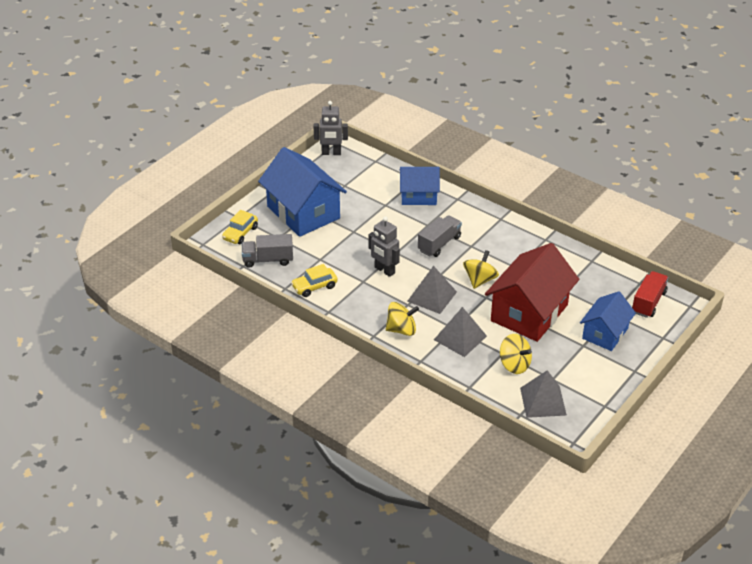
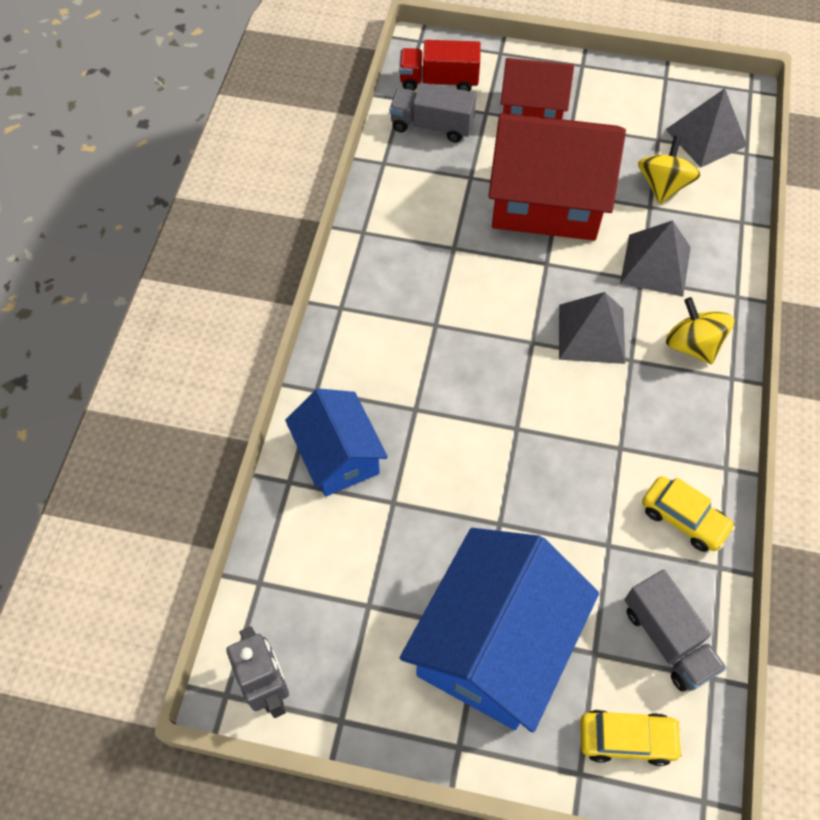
camera: 115 degrees left, 20 degrees up
(384, 270) = (573, 426): grey robot -> none
(439, 244) = (457, 371): grey truck -> grey truck (432, 126)
(480, 280) = (513, 284): yellow spinning top -> none
(605, 333) = (532, 109): blue house -> red house

